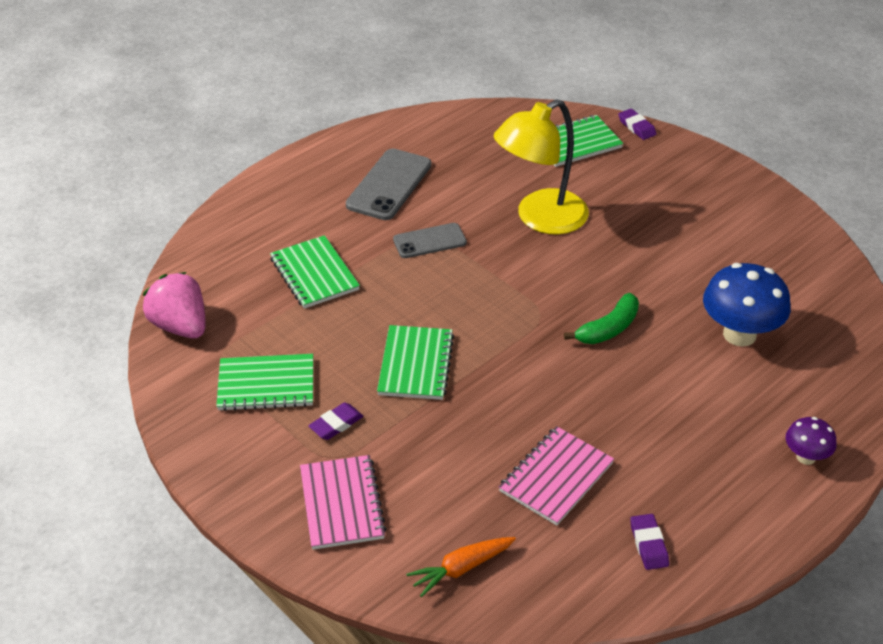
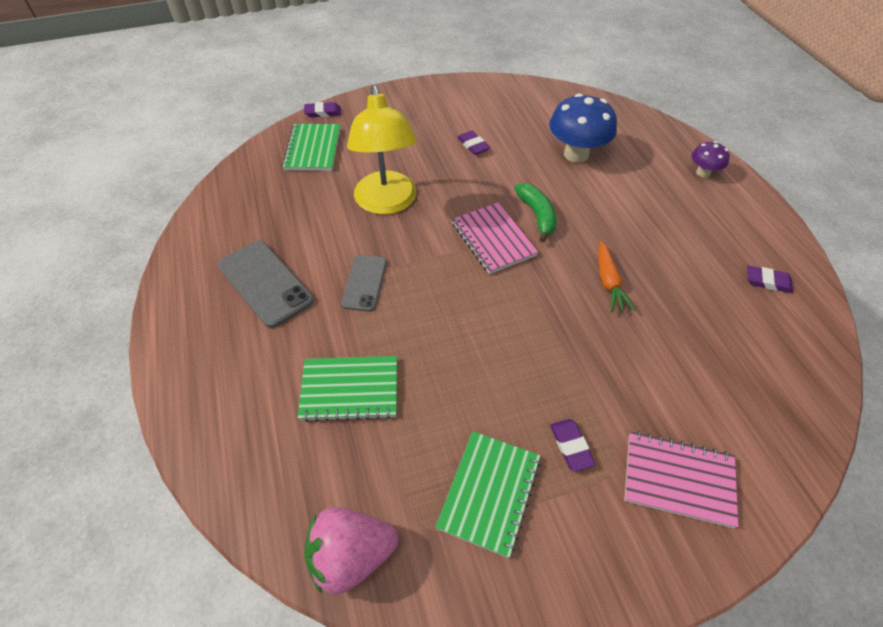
camera: 65 degrees left, 10 degrees up
(416, 364) = (519, 352): green notebook -> none
(461, 569) = (775, 411): orange carrot -> orange carrot (609, 282)
(556, 477) = (686, 308): pink notebook -> pink notebook (493, 239)
(681, 248) = (473, 145): none -> purple eraser

